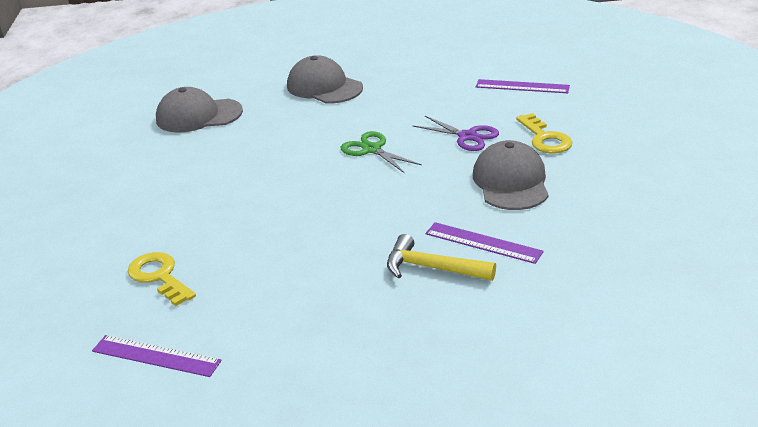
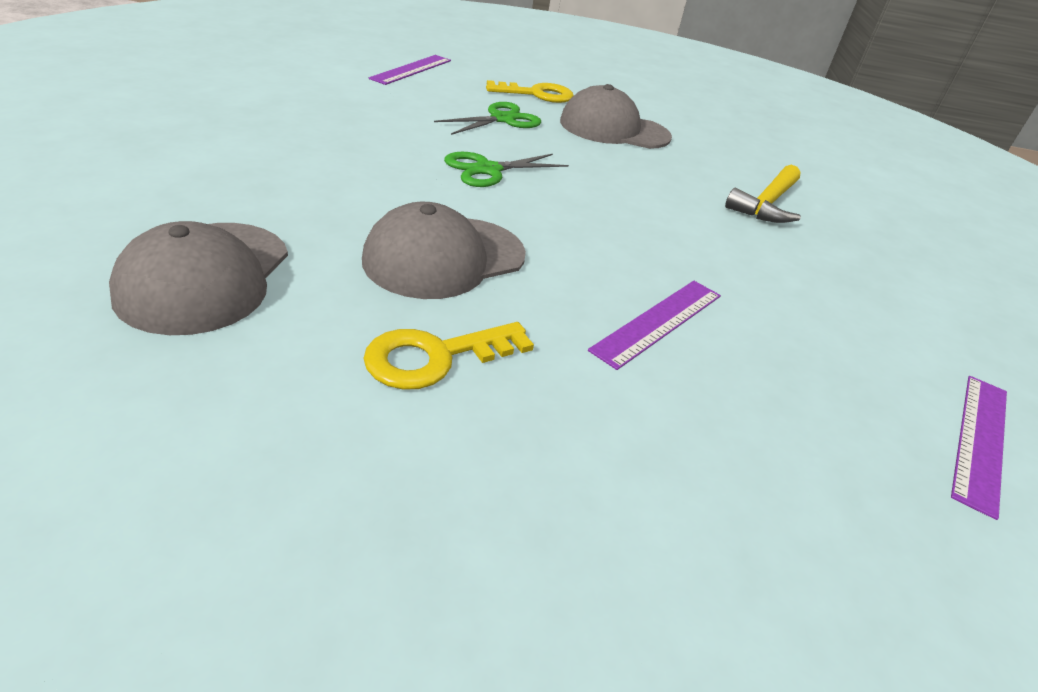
camera: 85 degrees left, 5 degrees up
(159, 276) = (777, 410): yellow key -> yellow key (435, 357)
(324, 87) = (254, 152): grey cap -> grey cap (444, 257)
(467, 136) = (502, 119): purple scissors -> green scissors
(483, 242) = (723, 170): purple ruler -> purple ruler (658, 321)

